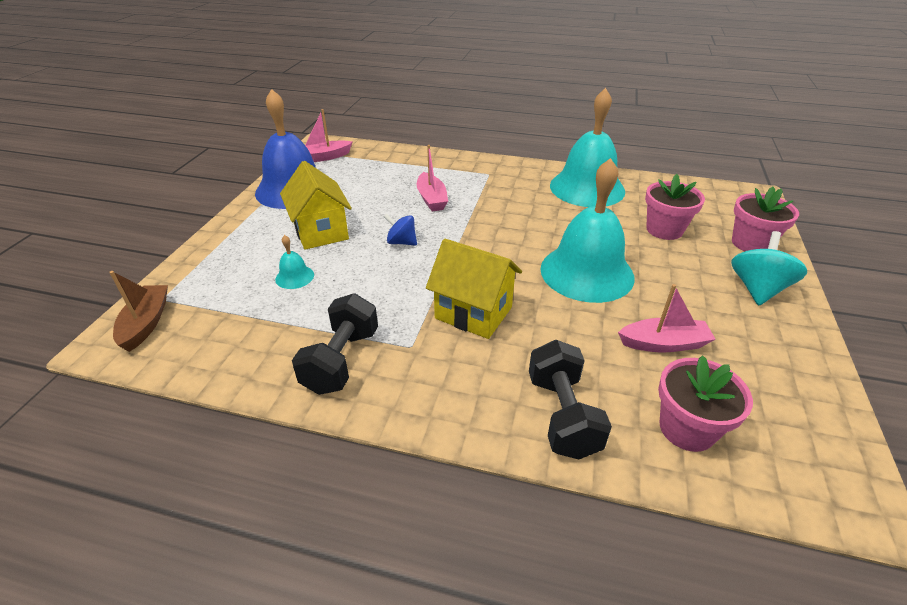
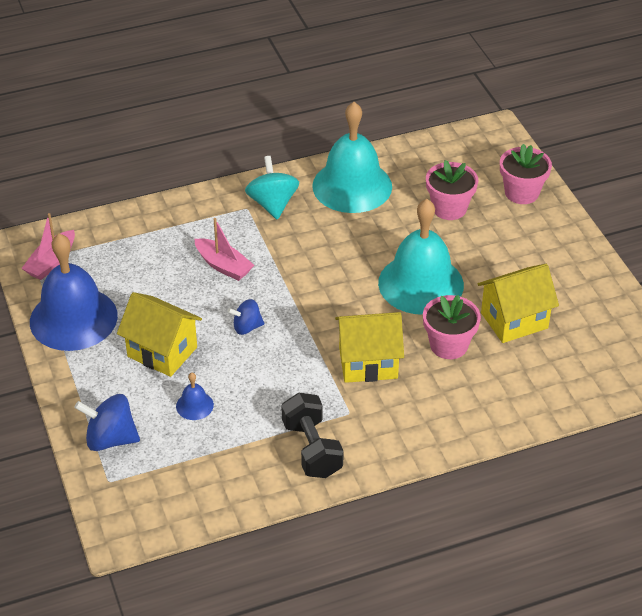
camera: 35 degrees left, 5 degrees up
(146, 323) = (125, 505): brown boat -> none
(207, 270) = (110, 439): none -> blue spinning top
(294, 277) = (194, 405): turquoise bell -> blue bell
(562, 415) = (487, 406): black dumbbell -> none
(663, 343) = (514, 320): pink boat -> yellow house
(687, 428) = (563, 375): pink flower pot -> pink flower pot (449, 345)
(757, 289) = (548, 239): turquoise spinning top -> turquoise spinning top (272, 204)

